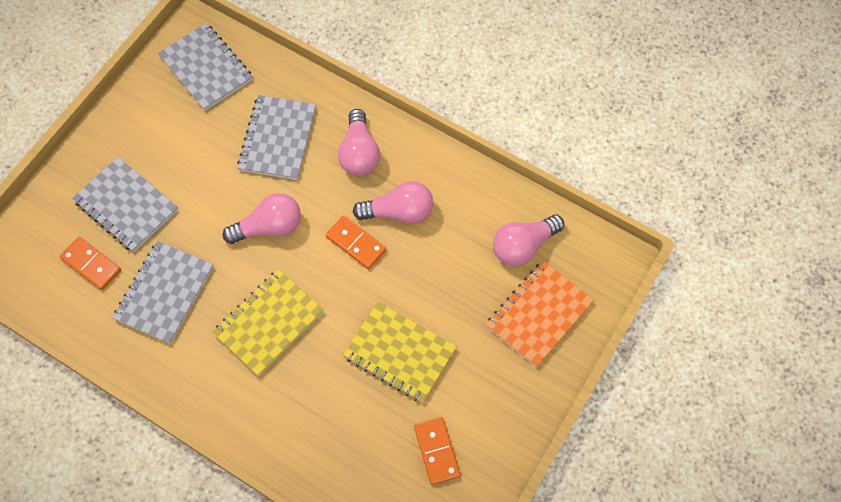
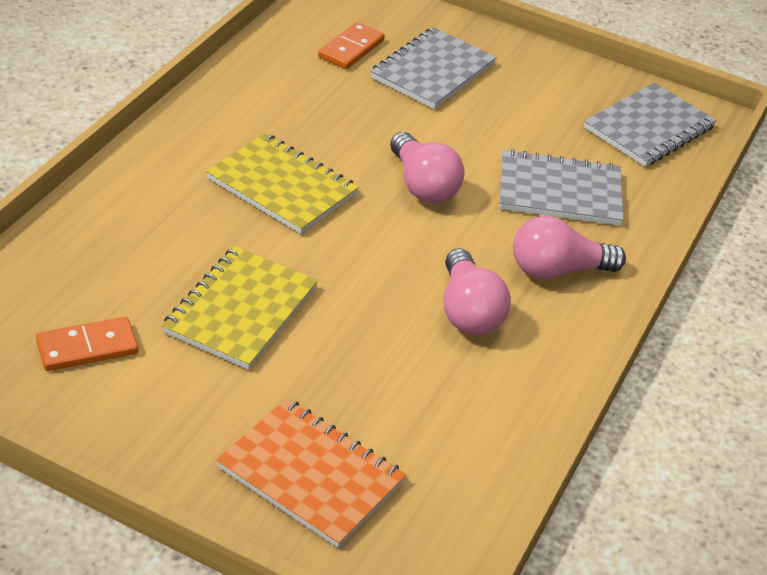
camera: 80 degrees right, 25 degrees down
(164, 293) = (318, 102): grey notebook -> none
(356, 243) = (410, 266): orange domino -> none
(523, 246) = (433, 458): pink light bulb -> none

